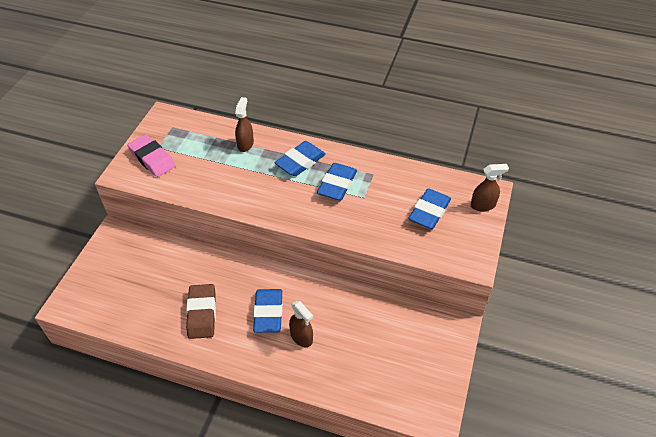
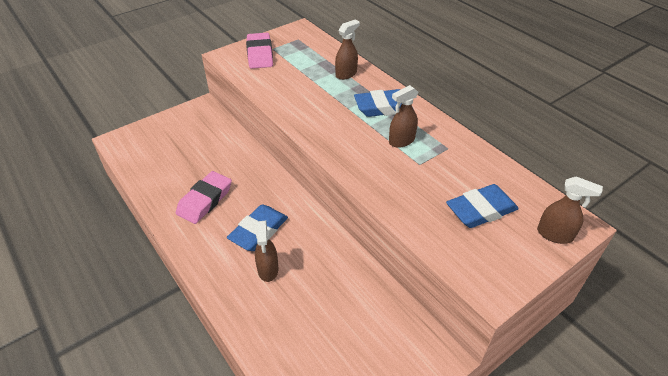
camera: 35 degrees right, 5 degrees down
(202, 313) = (205, 200): brown eraser -> pink eraser
(337, 185) = (401, 141): blue eraser -> brown spray bottle

